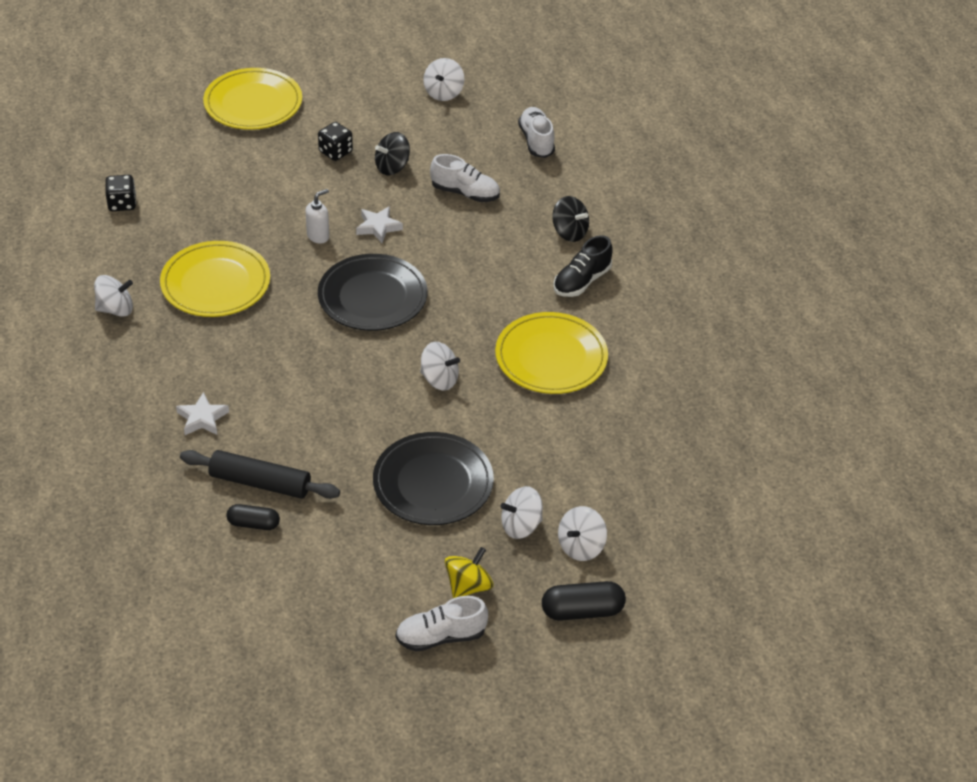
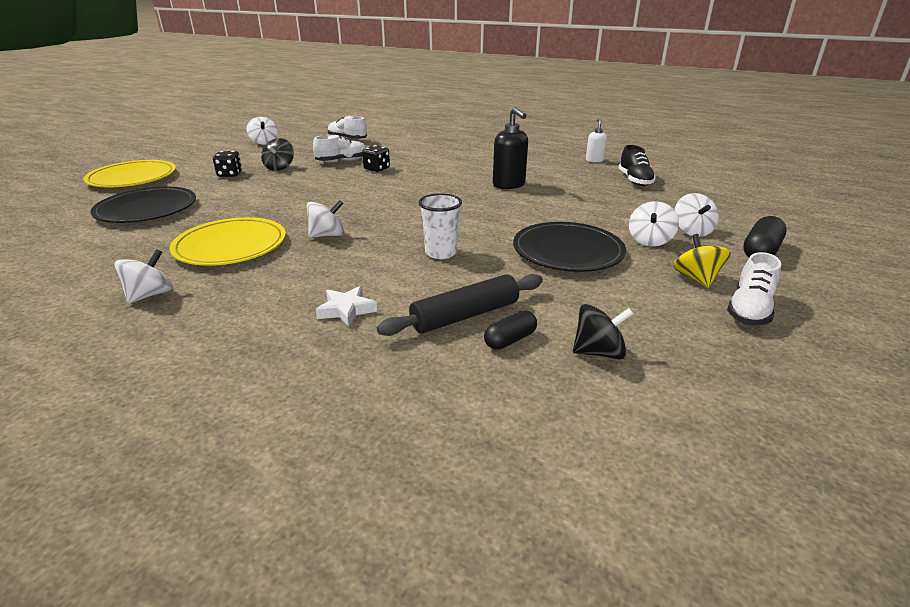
camera: 45 degrees left, 15 degrees down
(122, 203) = (72, 246): black dice -> black dice (377, 169)
(318, 236) = (277, 201): white soap dispenser -> white soap dispenser (594, 160)
(340, 408) = (441, 253): none -> white cup
(372, 296) = (363, 207): black plate -> black plate (147, 209)
(378, 227) = (313, 186): white star -> none
(439, 379) = (472, 215): white spinning top -> white spinning top (327, 235)
(551, 357) = (509, 185): yellow plate -> black soap dispenser
(569, 232) = (424, 153): black spinning top -> black spinning top (598, 352)
(581, 281) = (465, 162): black shoe -> black shoe (634, 180)

